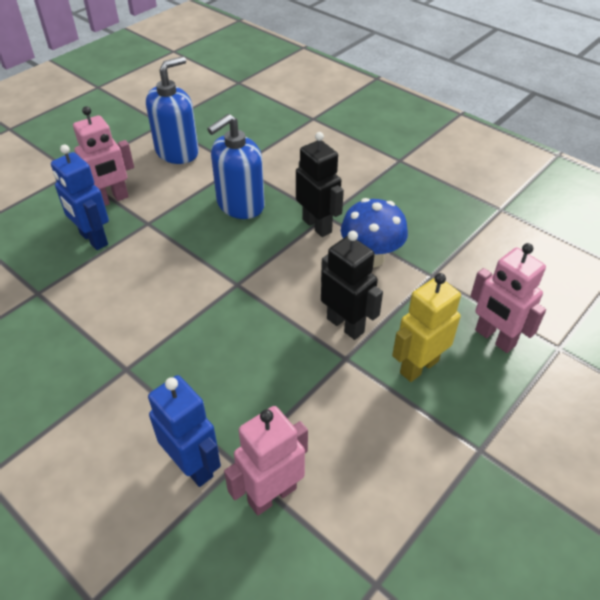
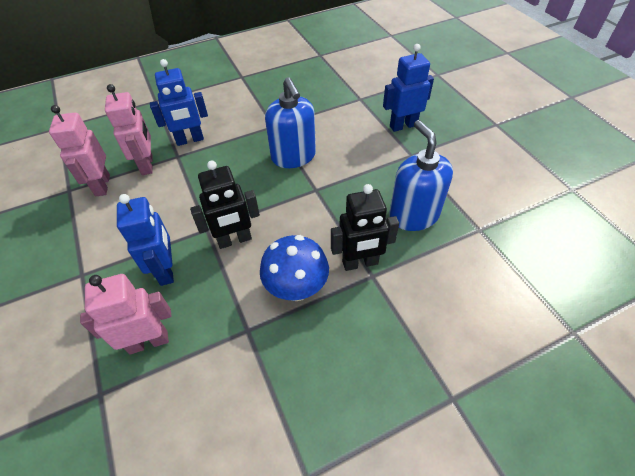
camera: 115 degrees right, 5 degrees up
(111, 200) = (449, 140): pink robot -> pink robot (102, 185)
(177, 152) = (514, 190): blue soap dispenser -> blue soap dispenser (293, 156)
(418, 366) = (166, 270): yellow robot -> blue robot

